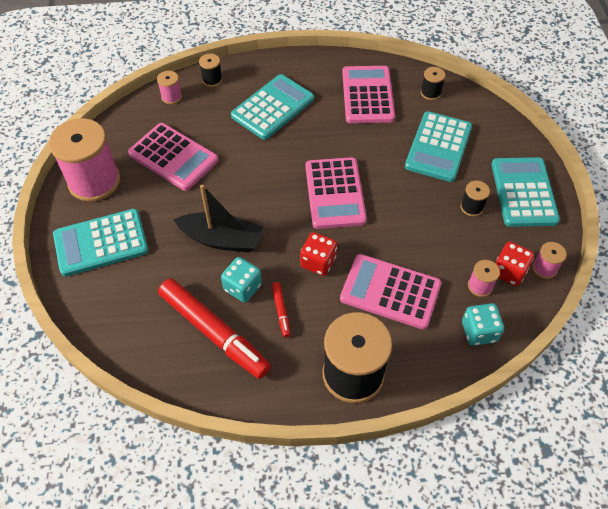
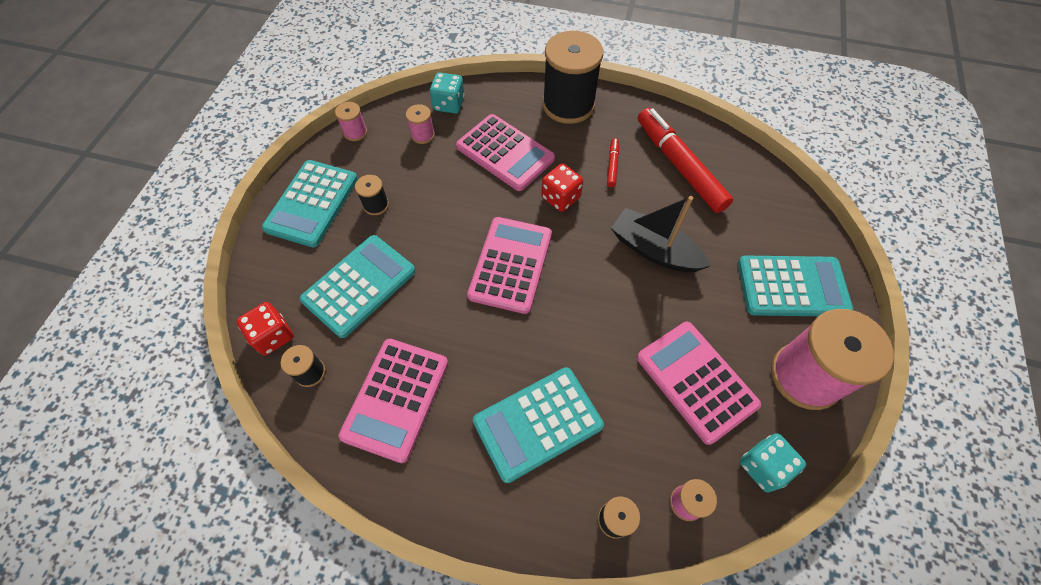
camera: 160 degrees left, 5 degrees up
(242, 287) = (643, 196): turquoise dice -> turquoise dice (763, 466)
(509, 271) = (388, 138): red dice -> red dice (273, 336)

